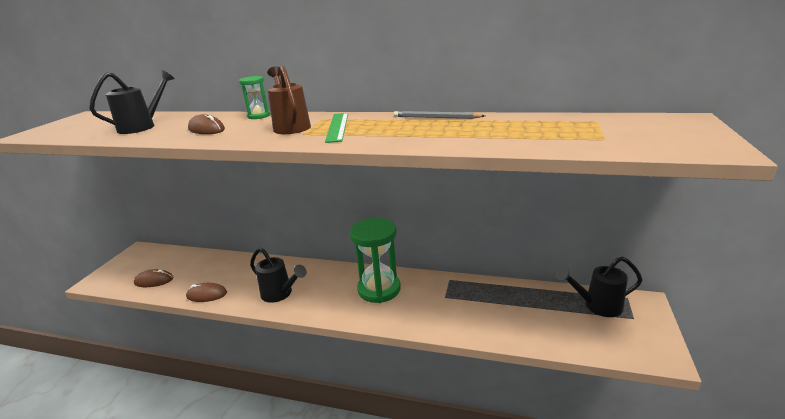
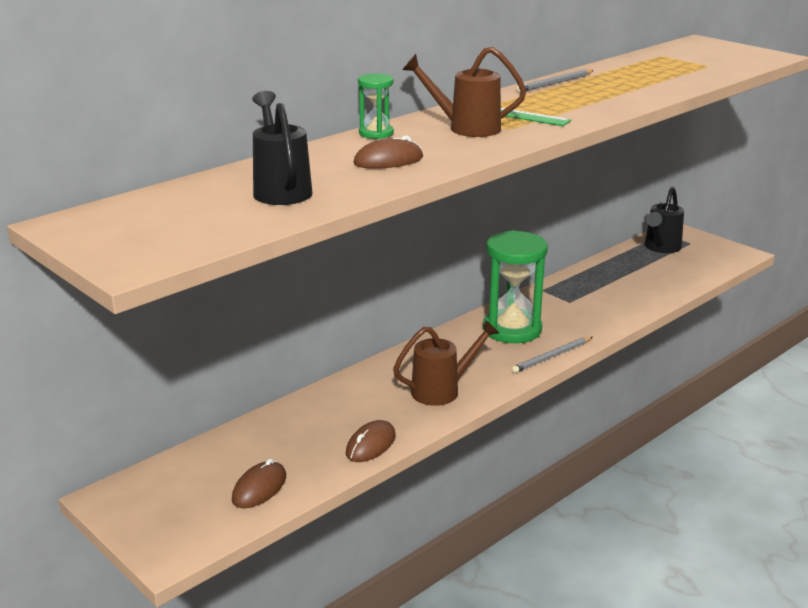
camera: 60 degrees left, 0 degrees up
(280, 294) = (442, 390): black watering can -> brown watering can
(355, 318) = (551, 357): none -> grey pencil

